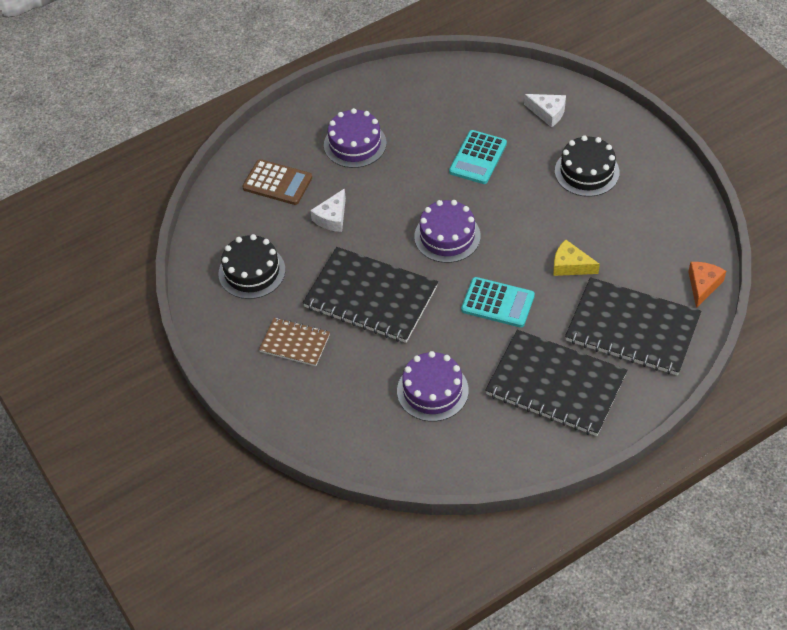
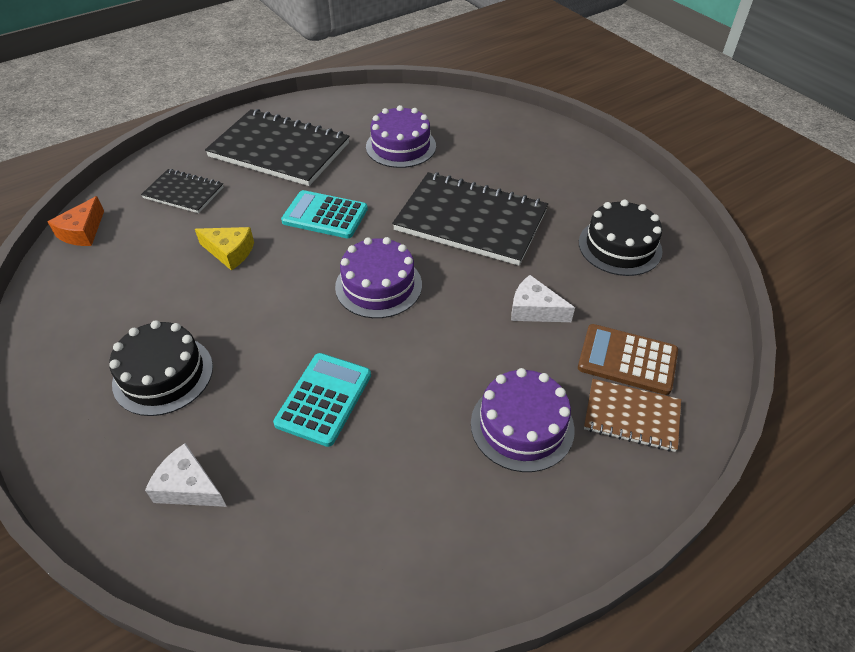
camera: 175 degrees right, 5 degrees down
(295, 343) = (547, 181): brown notebook -> brown notebook (631, 416)
(332, 217) = (534, 310): white cheese -> white cheese turned 90 degrees counterclockwise
(632, 329) = (183, 193): black notebook -> black notebook, size x0.53

